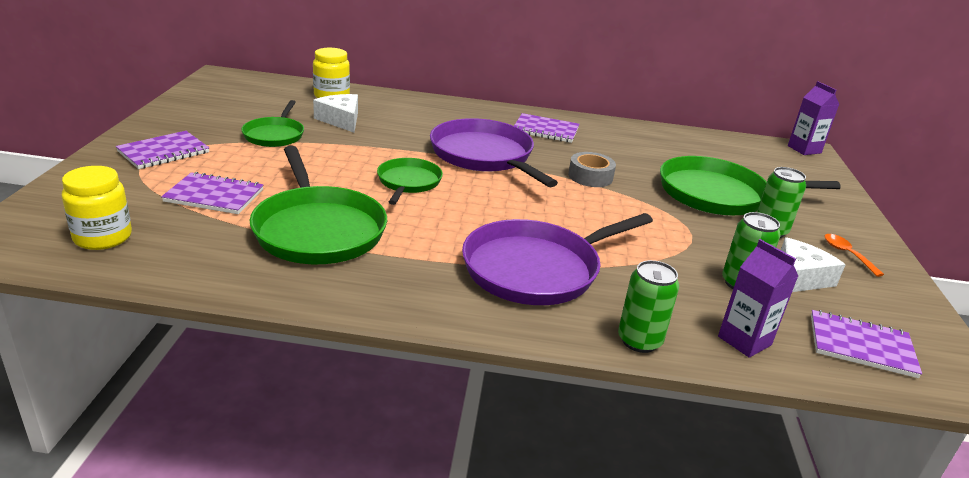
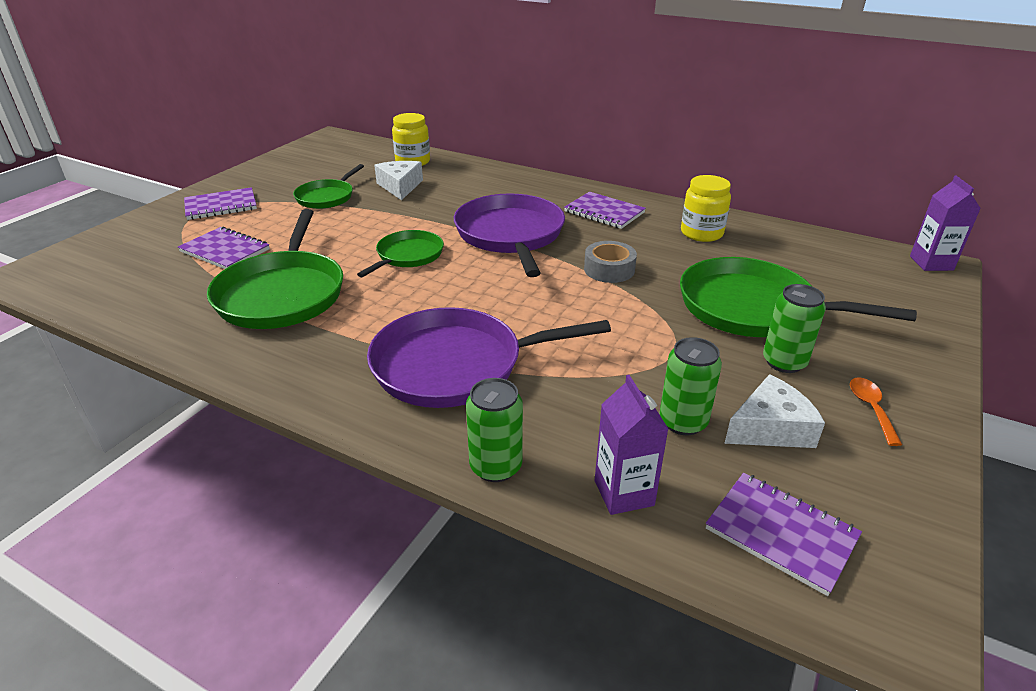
camera: 25 degrees right, 5 degrees up
(103, 237) = (108, 278): yellow jar -> yellow jar (701, 233)

